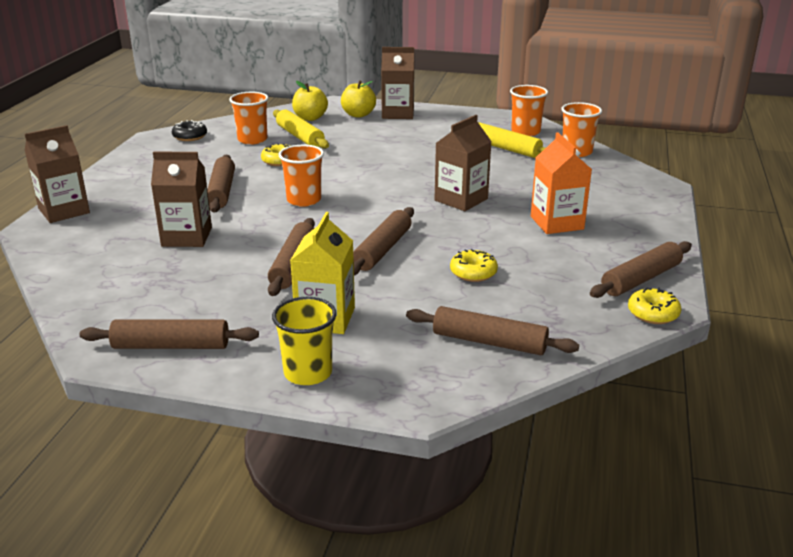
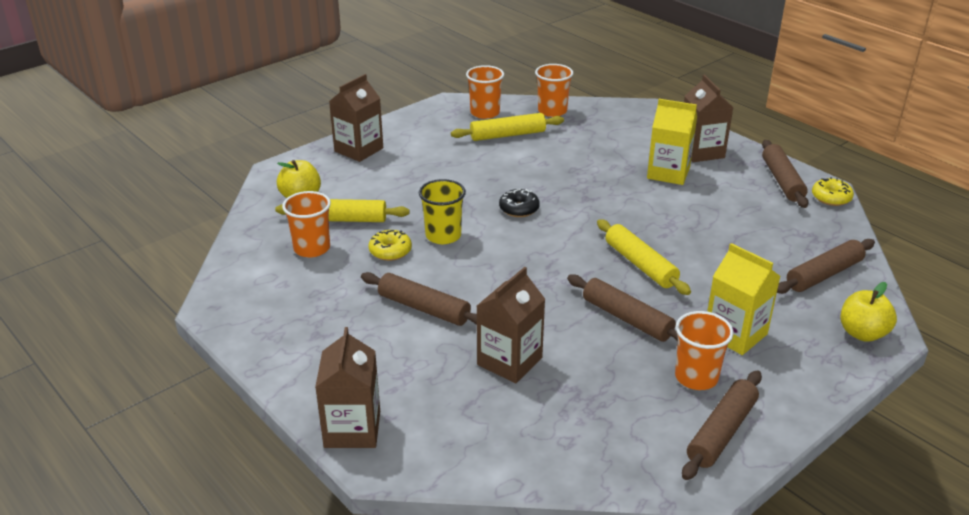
camera: 55 degrees left, 5 degrees up
(190, 136) = (246, 284): black donut -> black donut (519, 209)
(304, 200) = (499, 268): orange cup -> orange cup (696, 377)
(308, 373) = (814, 371): yellow cup -> yellow cup (443, 236)
(358, 115) = (331, 169): yellow apple -> yellow apple (862, 333)
(382, 250) = (640, 265): brown rolling pin -> yellow rolling pin
(461, 199) = (584, 194): brown carton -> brown carton (701, 152)
(473, 273) = (717, 240): yellow donut -> none
(557, 223) = (668, 173): orange carton -> yellow carton

